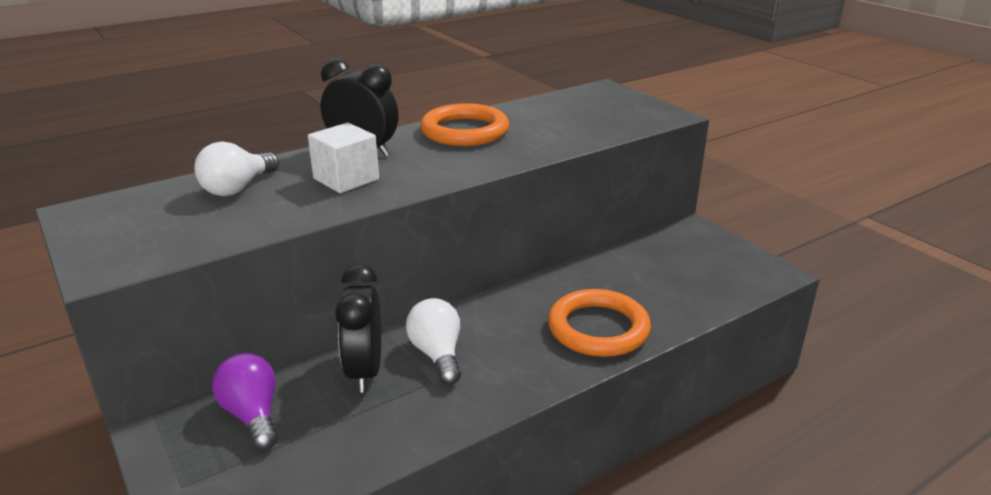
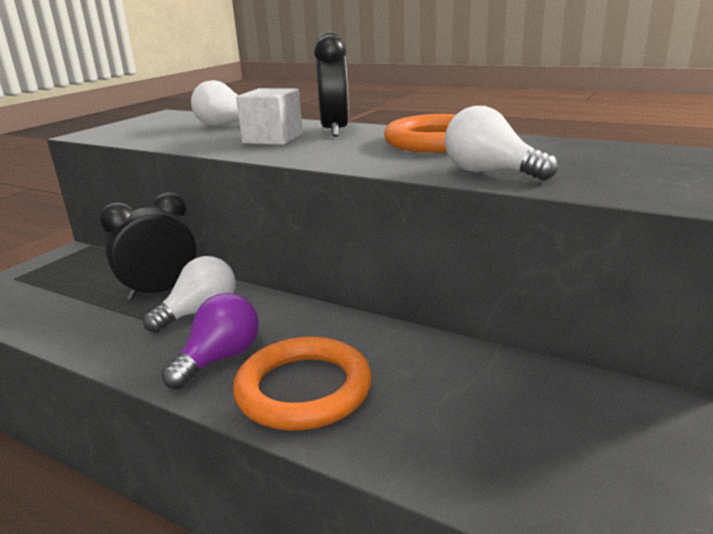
camera: 65 degrees right, 5 degrees down
(252, 415) = (93, 272): purple light bulb -> purple light bulb (220, 359)
(565, 139) = (490, 172): none -> white light bulb

